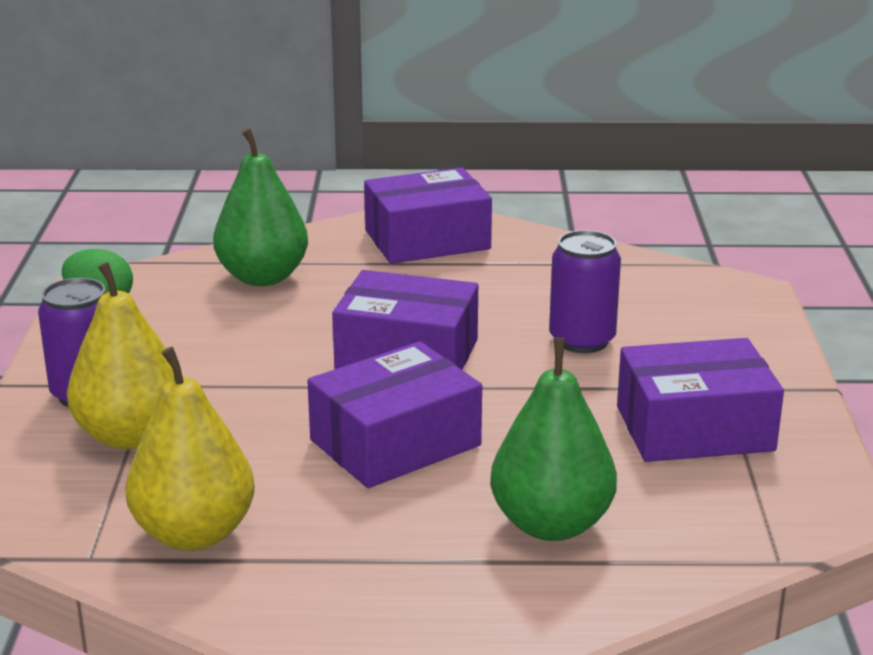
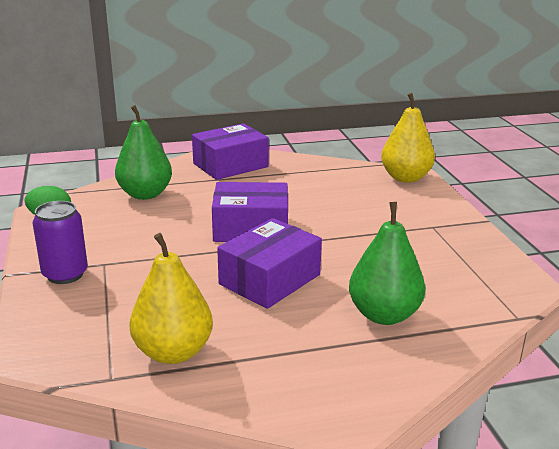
camera: 15 degrees left, 0 degrees up
(130, 435) = (104, 296): yellow pear -> yellow pear (405, 178)
(582, 340) = (344, 210): purple can -> none
(694, 428) = (430, 250): purple box -> none

